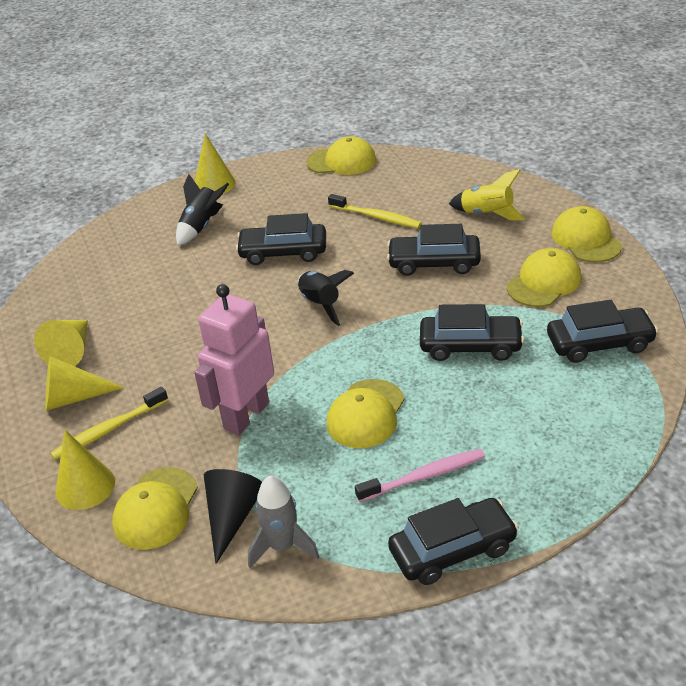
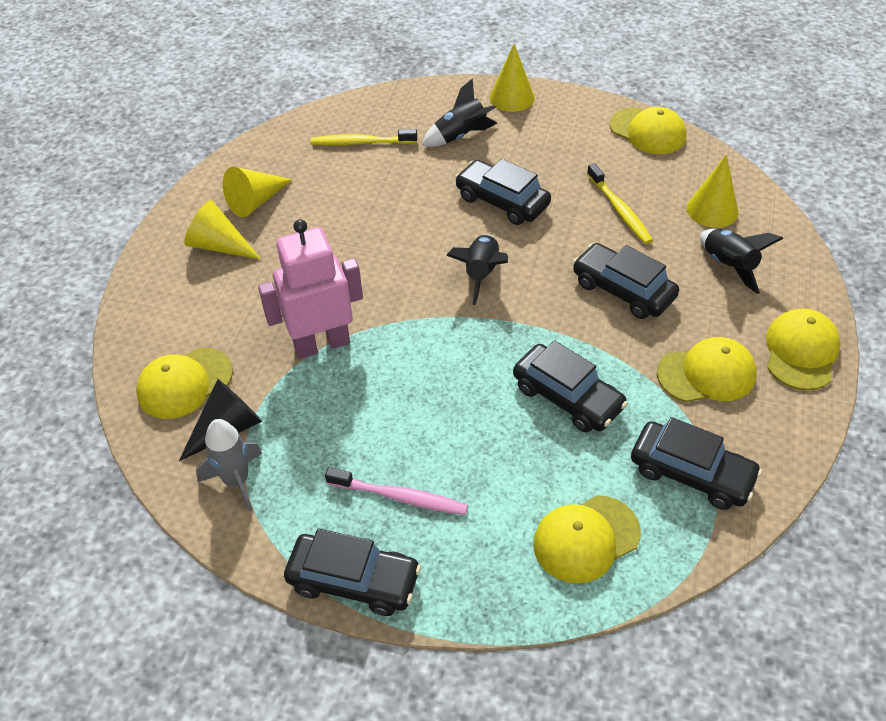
camera: 35 degrees right, 10 degrees up
(85, 486) = (158, 330): yellow cone -> yellow cone (712, 210)
(108, 430) = (216, 291): yellow toothbrush -> yellow toothbrush (361, 143)
(366, 414) = (413, 405): yellow cap -> yellow cap (586, 539)
(487, 214) = (728, 266): yellow rocket -> black rocket

